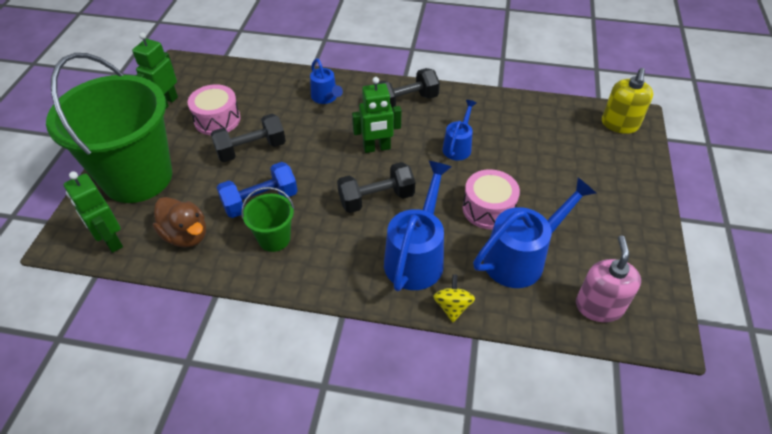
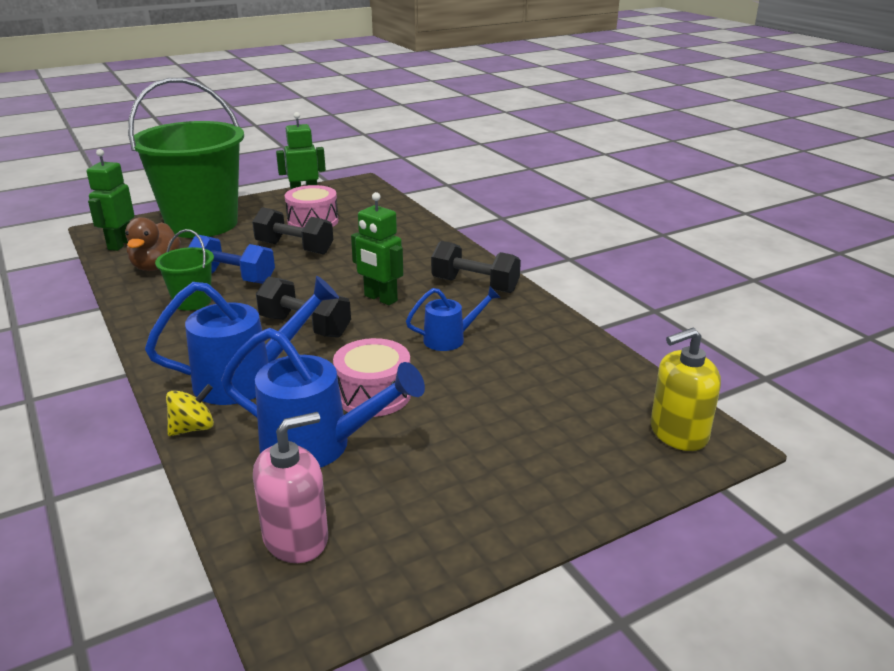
camera: 50 degrees right, 20 degrees down
(326, 98) = (415, 249): blue watering can -> none

